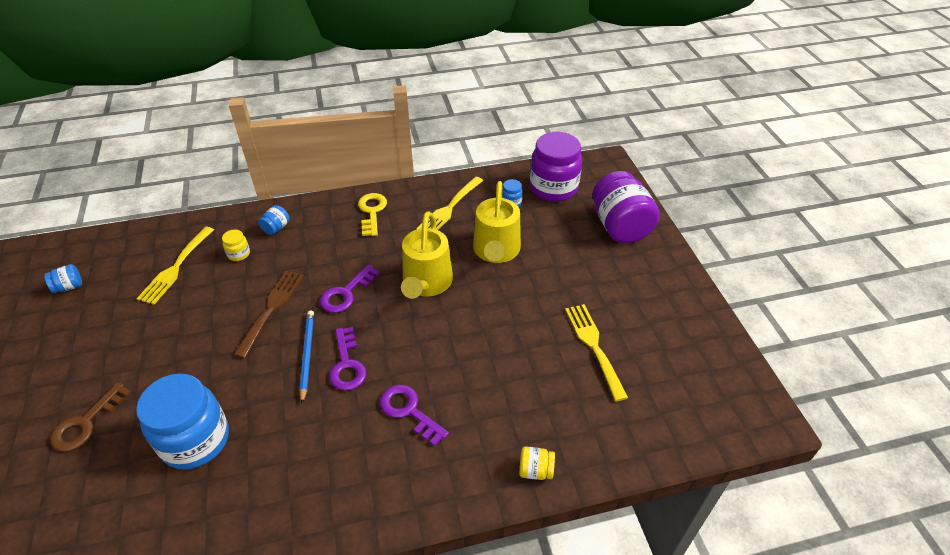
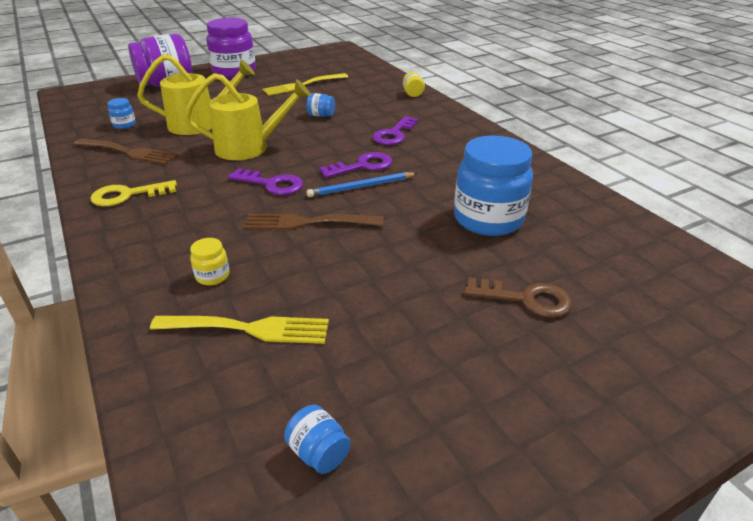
camera: 105 degrees left, 10 degrees down
(276, 228) = (154, 259): blue jar -> blue jar (321, 115)
(449, 208) = (128, 152): yellow fork -> brown fork
(553, 188) = (104, 110): purple jar -> purple jar (234, 72)

